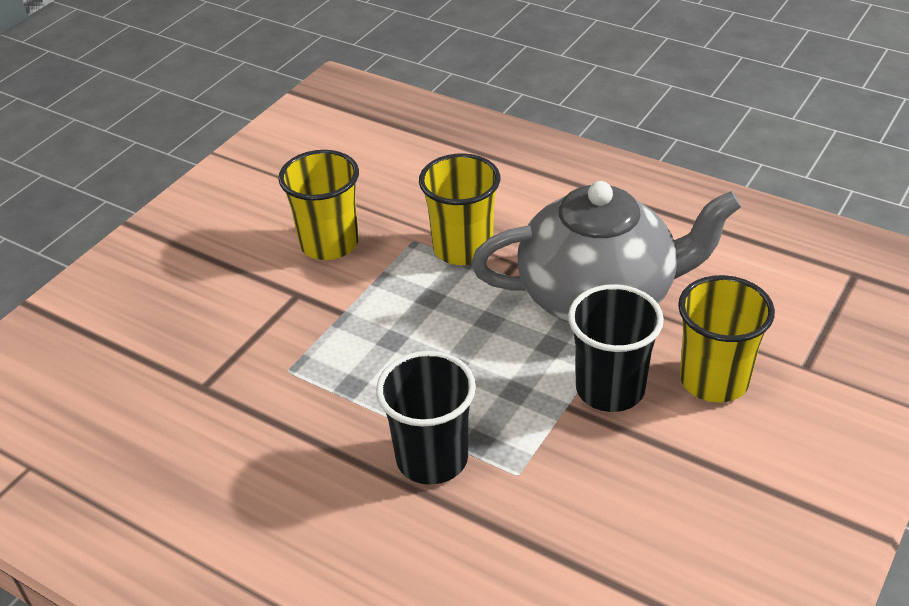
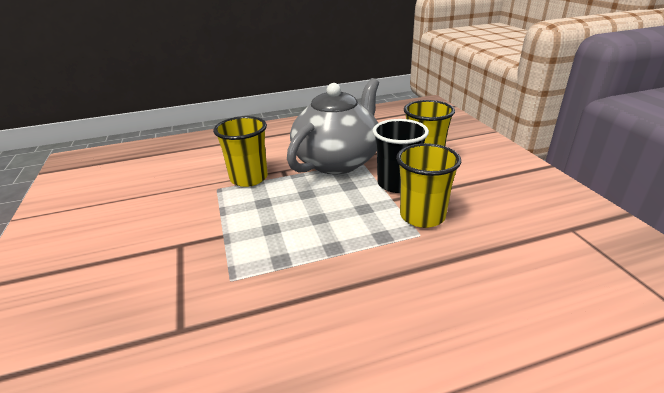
camera: 50 degrees left, 10 degrees down
(329, 244) = (167, 214): yellow cup -> yellow cup (422, 216)
(432, 458) = (376, 257): black cup -> none

